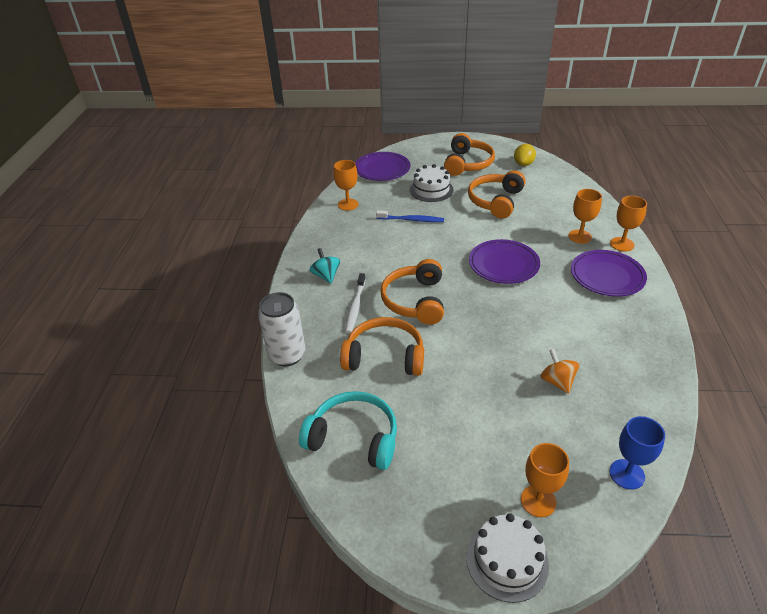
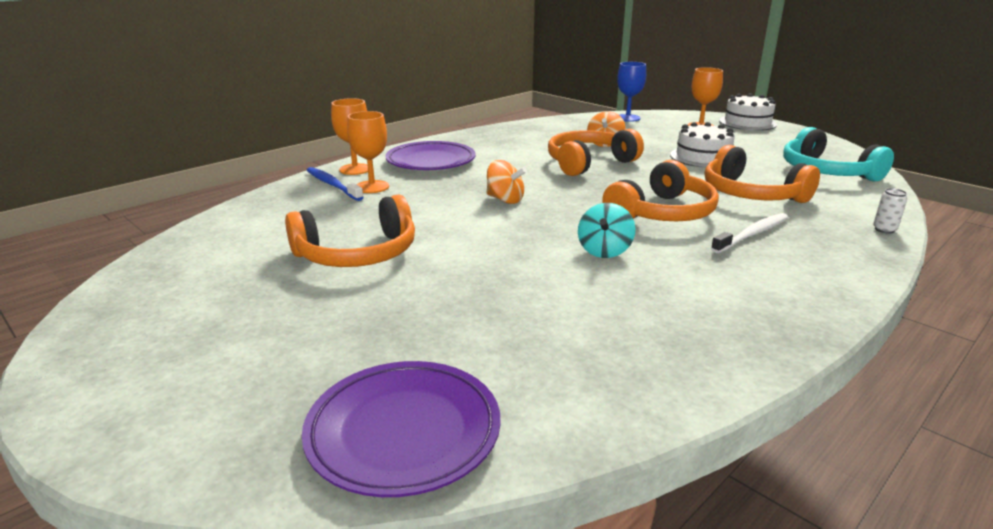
camera: 140 degrees left, 15 degrees down
(287, 355) = (884, 229): white can -> white can, size x0.41
(326, 276) = (773, 278): turquoise spinning top -> turquoise spinning top (604, 251)
(348, 204) = (612, 379): orange goblet -> none
(411, 220) = (529, 289): blue toothbrush -> blue toothbrush (332, 185)
(431, 190) = (404, 319): white cake -> white cake (703, 157)
(467, 164) = (233, 333): orange headphones -> orange headphones (588, 163)
(503, 265) = (505, 200): purple plate -> orange spinning top
(523, 164) = (176, 280): yellow lemon -> none

